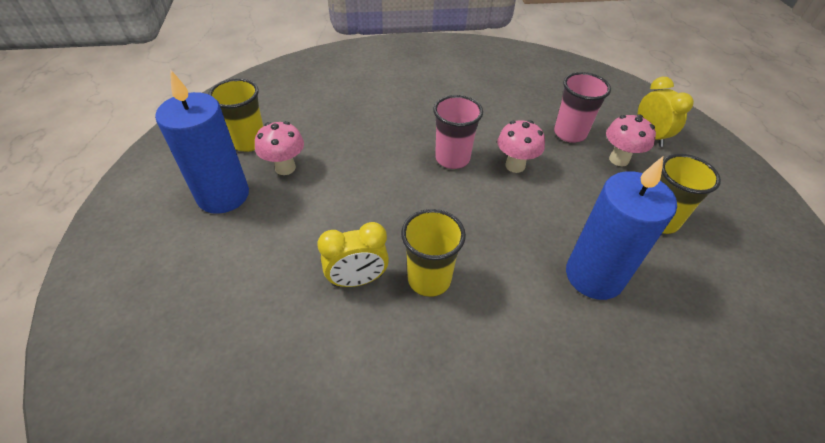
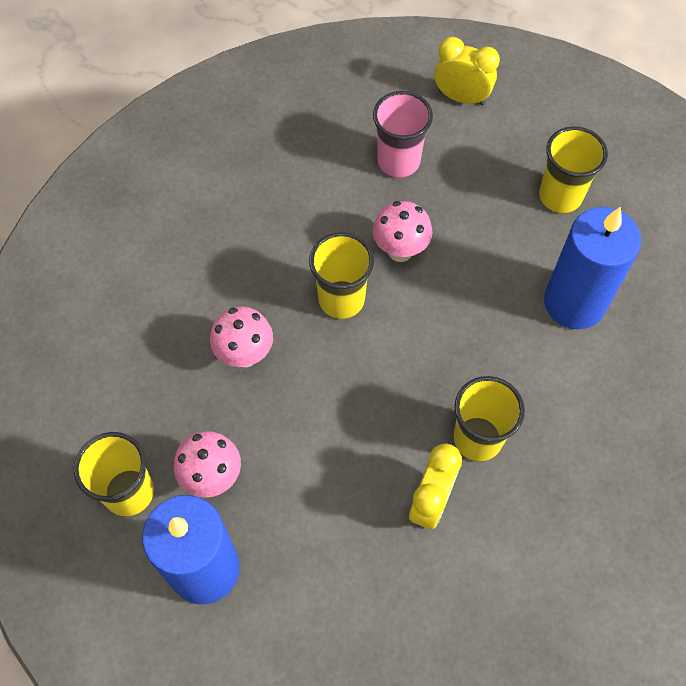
camera: 50 degrees left, 15 degrees up
(452, 159) = (341, 300): pink cup -> yellow cup
(619, 159) = (468, 154): pink mushroom -> pink mushroom (245, 355)

